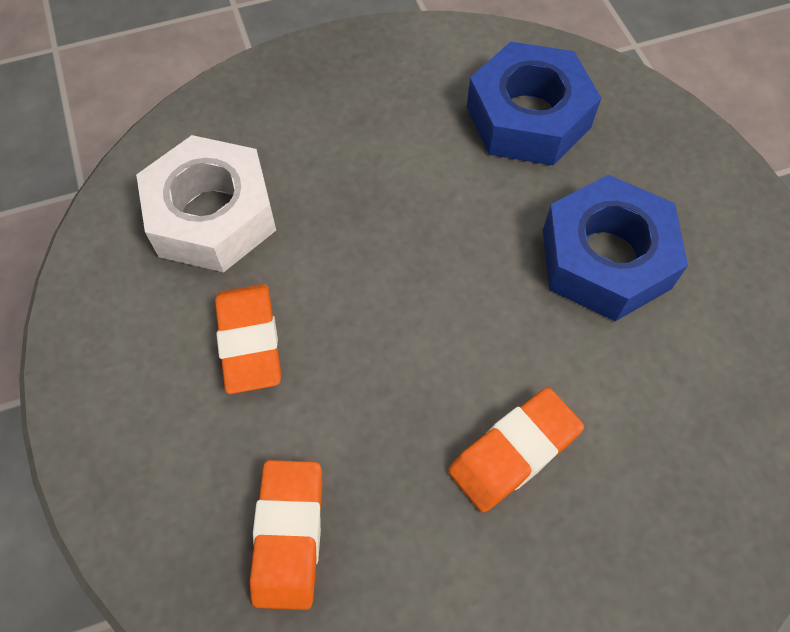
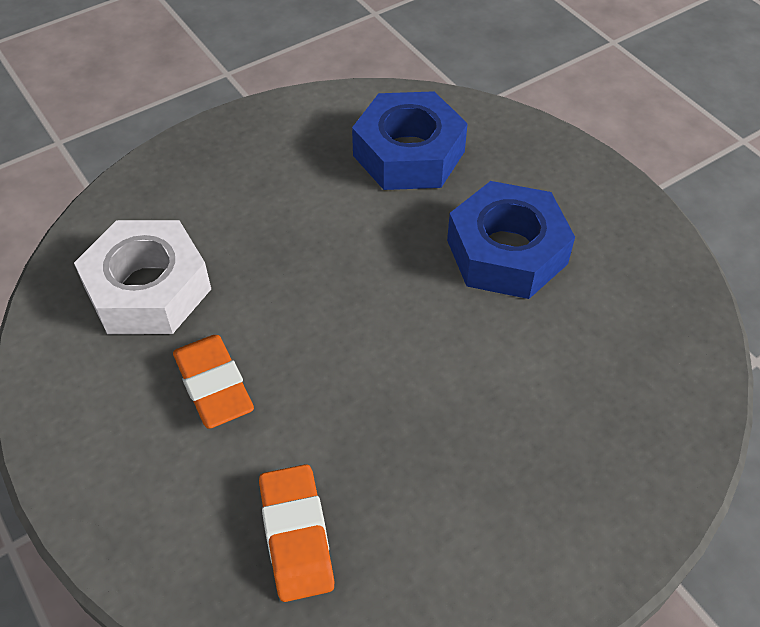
camera: 15 degrees left, 10 degrees down
(514, 452) = (474, 421): orange eraser -> none

